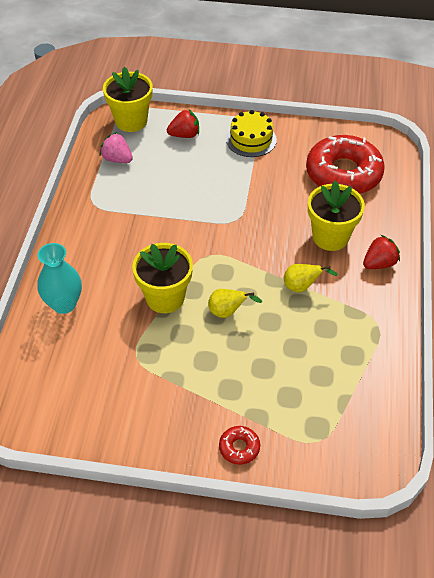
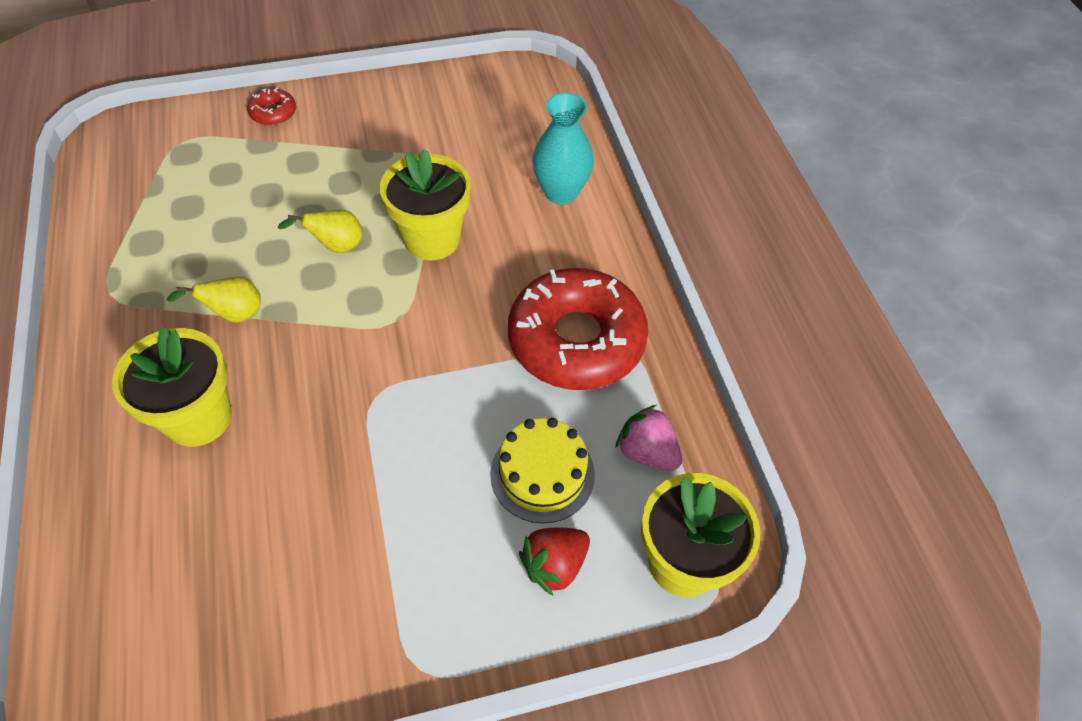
camera: 155 degrees right, 5 degrees up
(117, 159) = (647, 452): pink strawberry -> pink strawberry turned 150 degrees counterclockwise
(251, 139) = (409, 607): yellow cake -> yellow cake (542, 474)
(343, 174) = (187, 581): red donut -> red donut (576, 340)
(379, 263) = (107, 394): red strawberry -> none

